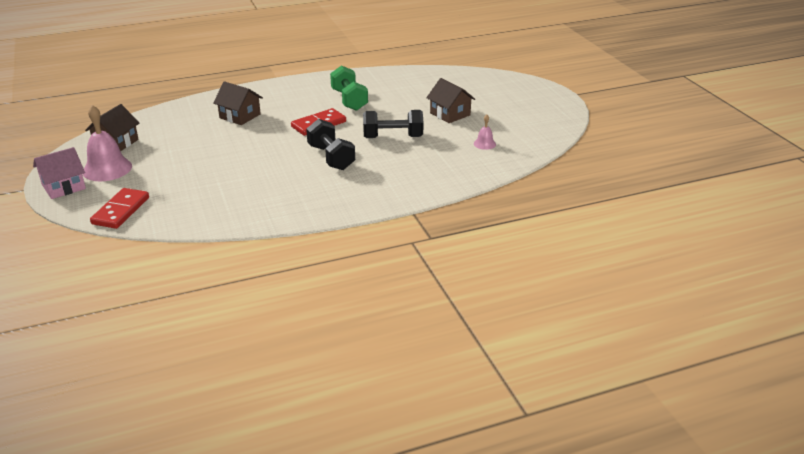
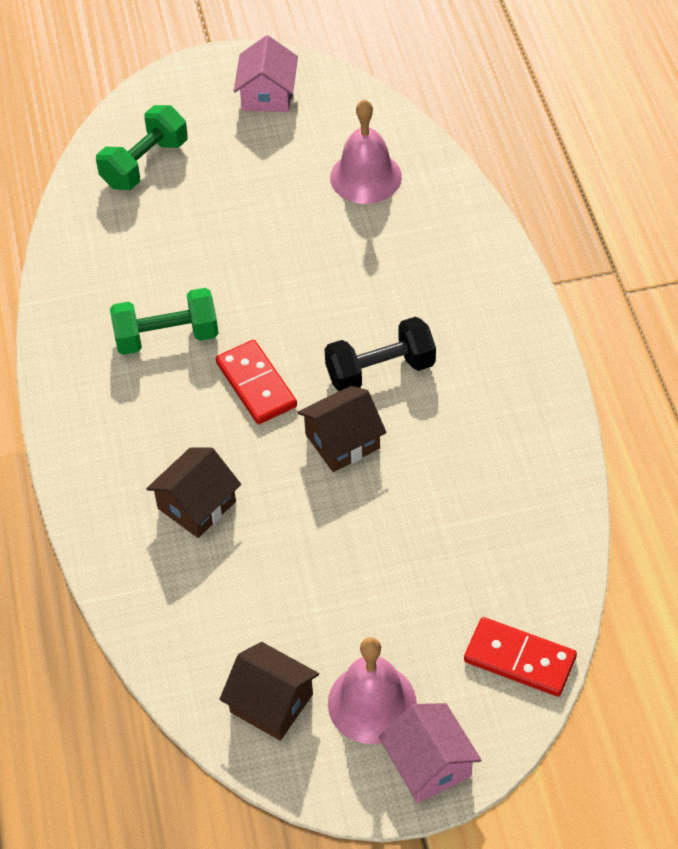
camera: 80 degrees left, 20 degrees up
(393, 137) = (323, 286): black dumbbell -> none
(450, 114) = (254, 205): brown house -> brown house (342, 441)
(470, 84) = (145, 164): none -> green dumbbell
(484, 144) = (365, 177): pink bell -> pink bell, size x2.02
(540, 111) = (267, 95): none -> pink house

